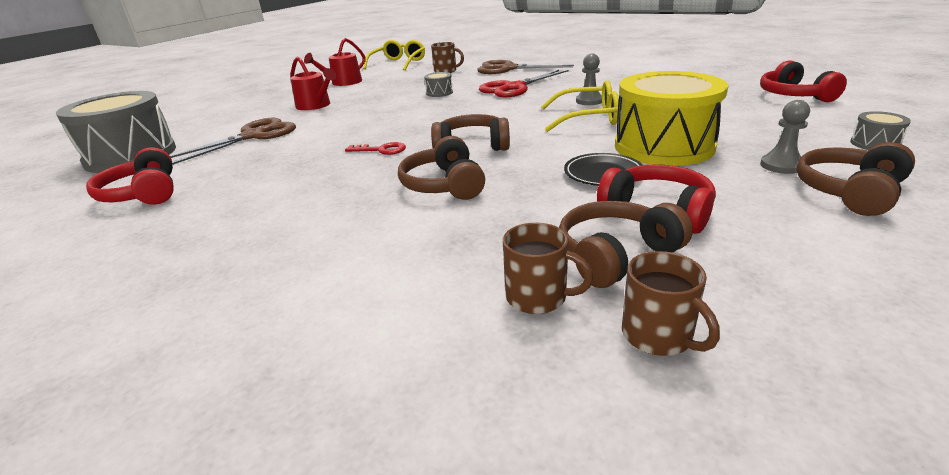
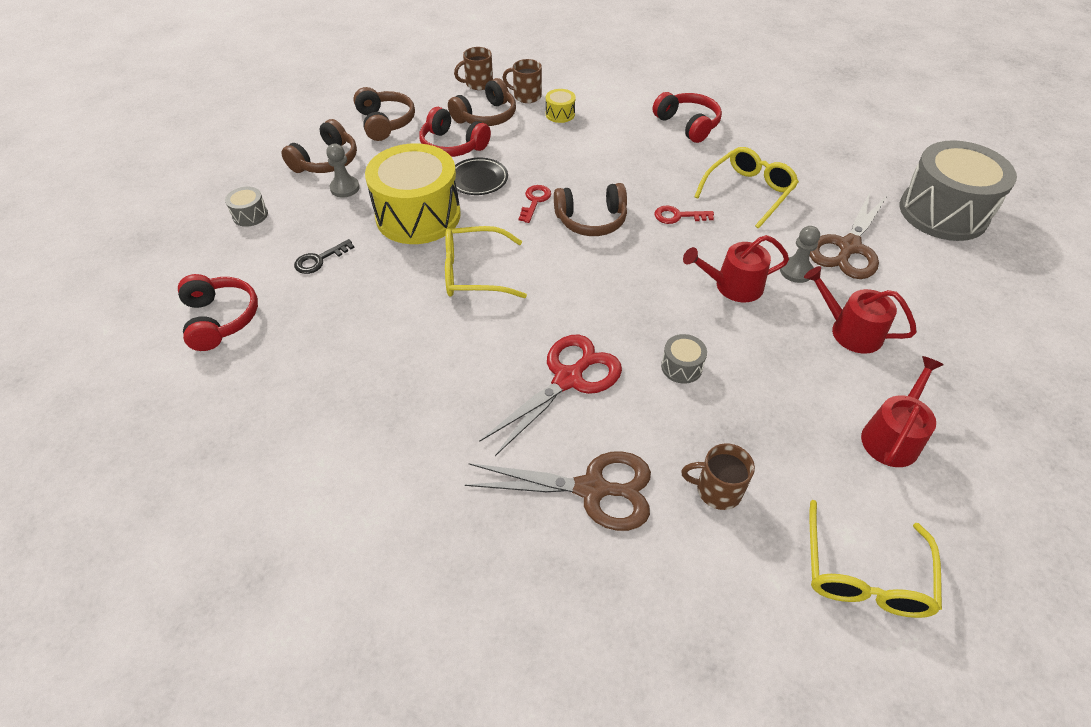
camera: 170 degrees right, 20 degrees up
(143, 194) = (839, 160): red headphones -> red headphones (687, 125)
(288, 167) = (748, 192): none -> yellow glasses
(373, 118) = (733, 286): none -> red watering can
(444, 185) = (598, 169): brown headphones -> brown headphones (385, 123)
(476, 257) = (560, 114): none -> yellow drum
(530, 158) = (535, 201): none -> red key
(589, 101) = (464, 320): grey pawn -> grey pawn (796, 271)
(658, 336) = (478, 84): brown mug -> brown mug turned 75 degrees counterclockwise
(744, 120) = (319, 260): none -> black key

